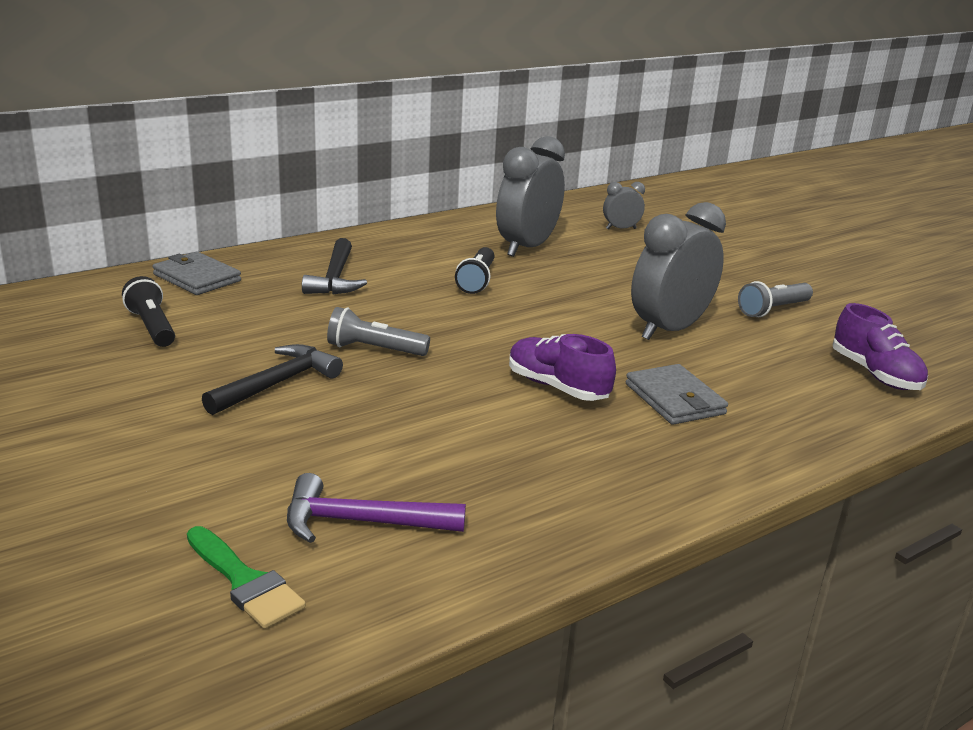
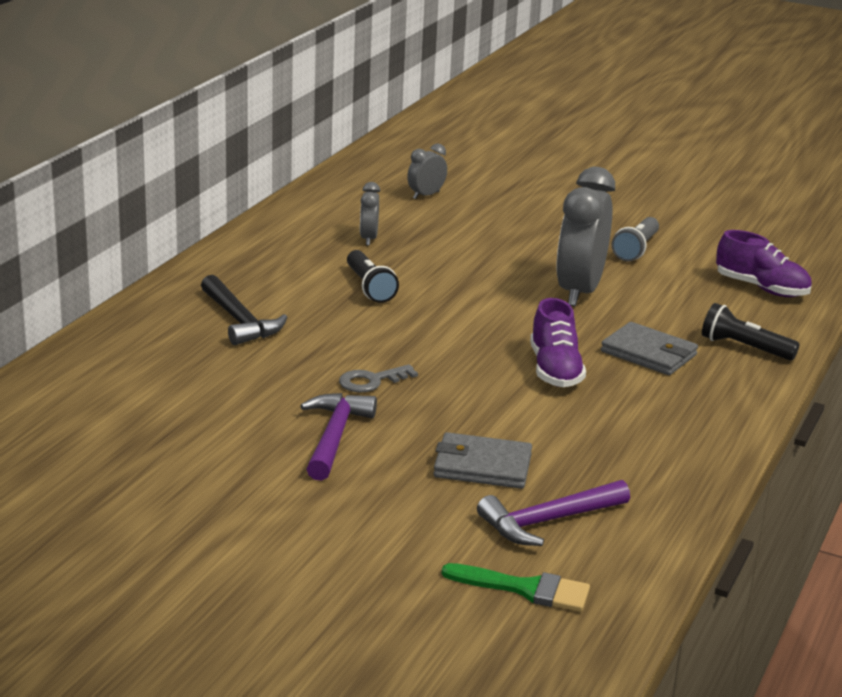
camera: 30 degrees left, 0 degrees up
(152, 327) = (144, 420): black flashlight -> black flashlight (744, 348)
(197, 278) = (106, 358): grey wallet -> grey wallet (482, 466)
(277, 384) = (334, 437): black hammer -> purple hammer
(374, 349) = (371, 381): grey flashlight -> grey key
(527, 247) = (368, 239): grey clock -> grey clock, size x0.48
(557, 387) = (555, 370): purple shoe -> purple shoe turned 105 degrees counterclockwise

